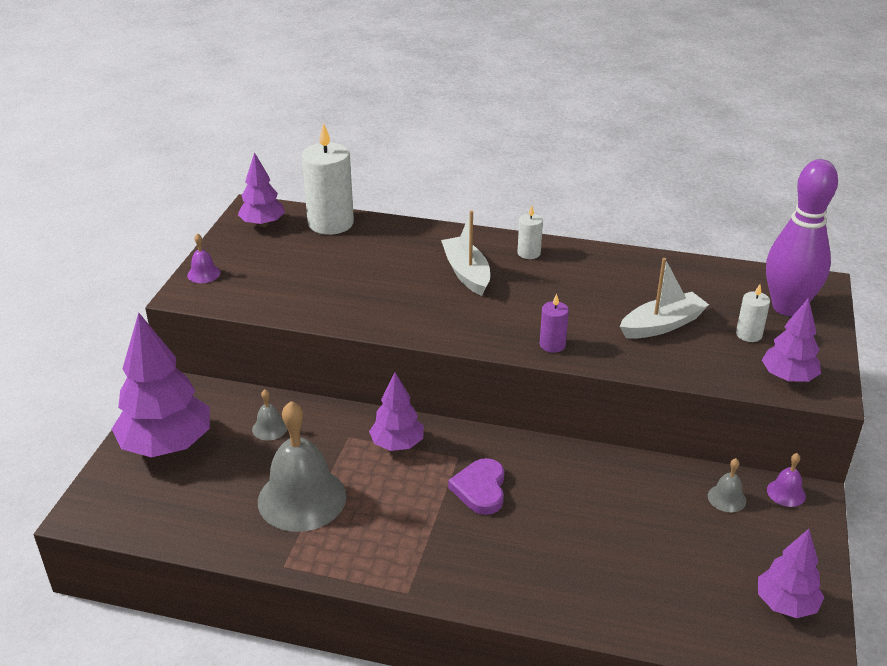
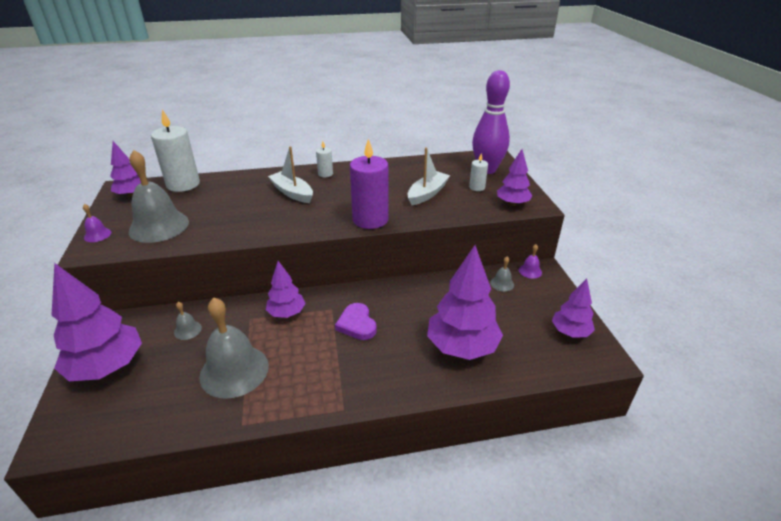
camera: 25 degrees left, 0 degrees up
(277, 280) = (159, 226): none -> grey bell
(552, 345) = (370, 219): purple candle -> purple candle, size x2.06
(607, 569) = (462, 347): none -> purple tree

